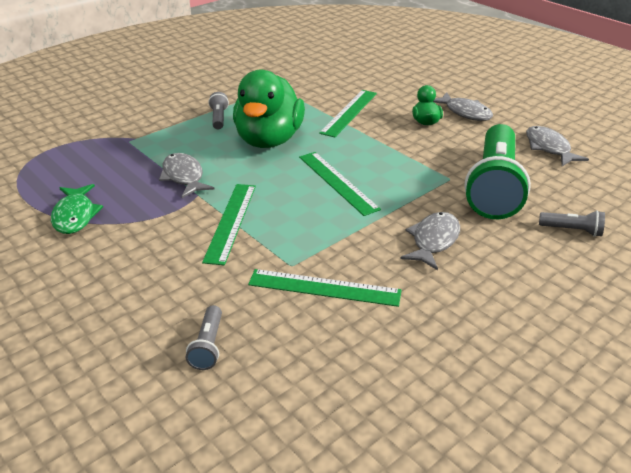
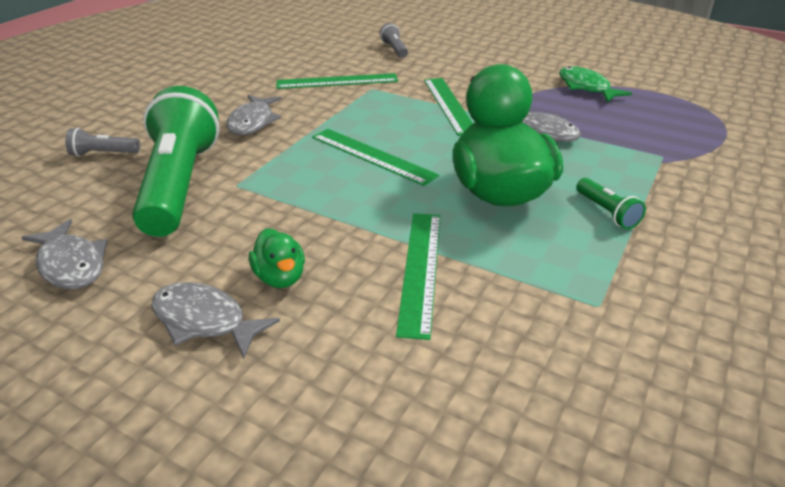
camera: 160 degrees right, 0 degrees up
(219, 118) = (607, 212): grey flashlight -> green flashlight

